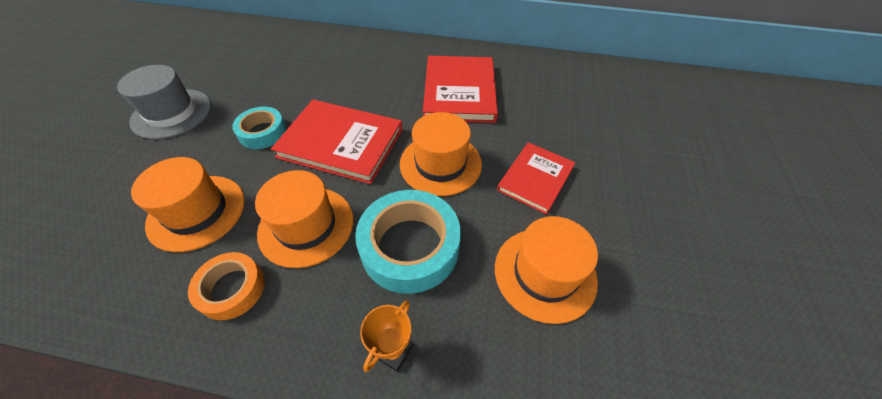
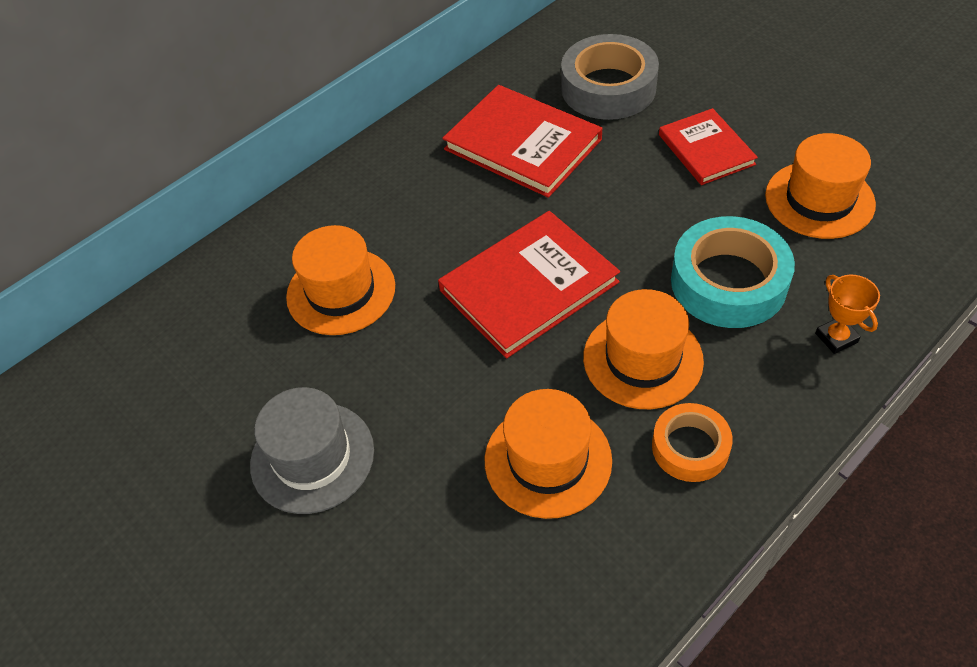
camera: 50 degrees left, 0 degrees up
(262, 132) = (444, 359): turquoise tape -> none
(440, 164) = (631, 212): orange hat -> orange hat (341, 291)
(546, 106) = (608, 88): none -> grey tape

